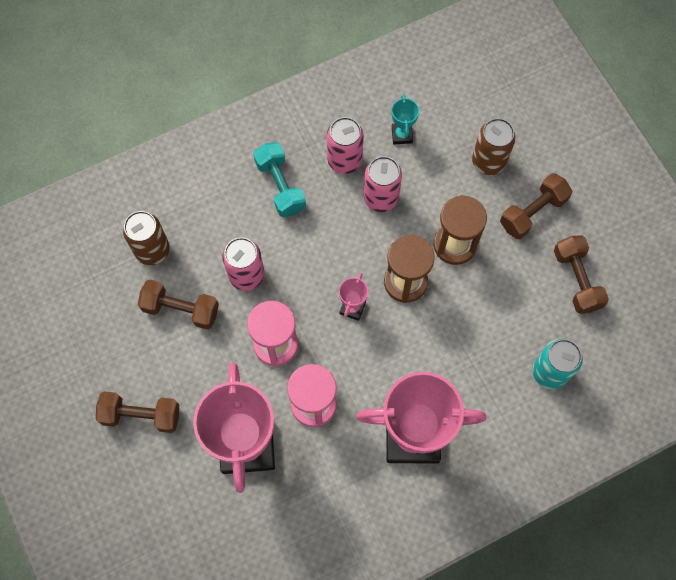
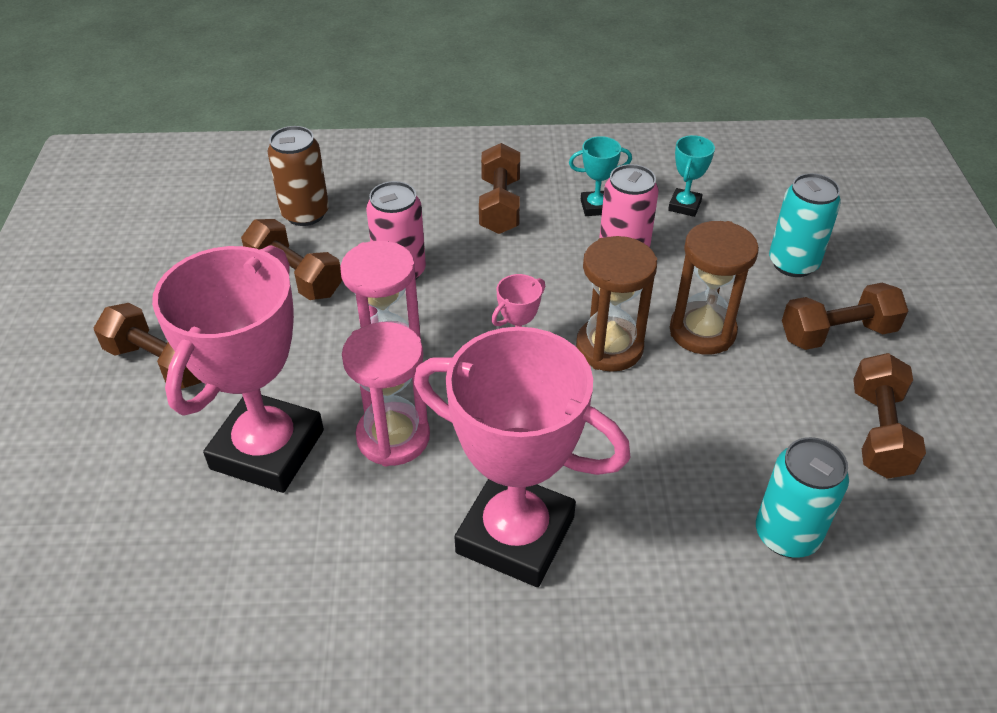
camera: 25 degrees right, 25 degrees down
(280, 186) = (500, 205): turquoise dumbbell -> brown dumbbell
(344, 160) = (596, 207): pink can -> turquoise trophy
(488, 161) = (793, 263): brown can -> turquoise can

